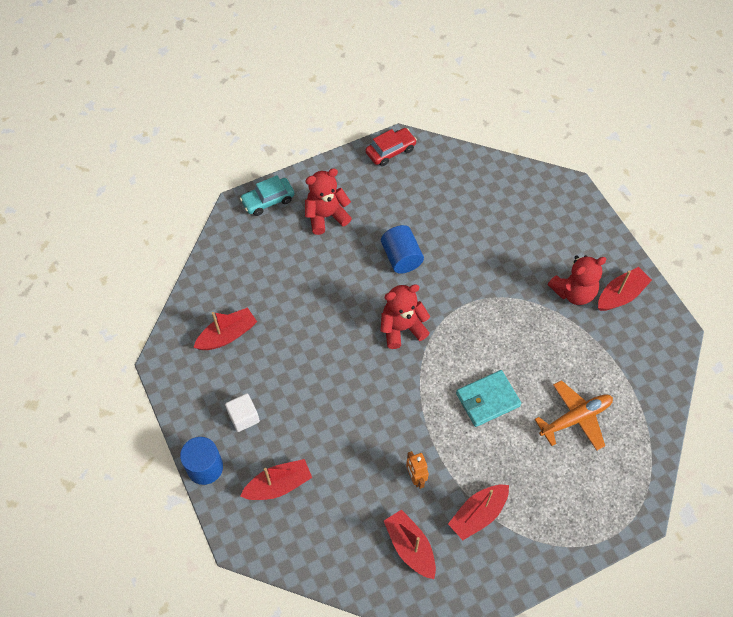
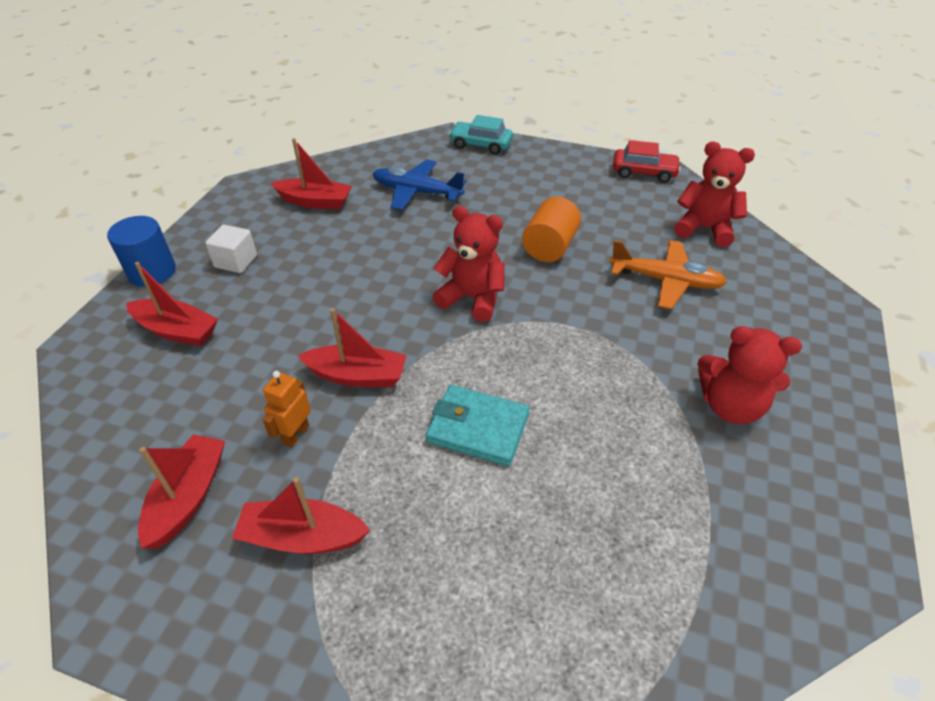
camera: 45 degrees right, 15 degrees down
(279, 275) = (416, 192): none -> blue plane
(326, 216) = (517, 180): red teddy bear -> red teddy bear (704, 229)
(401, 257) = (549, 247): blue cylinder -> orange cylinder
(575, 418) = (568, 544): orange plane -> orange plane (666, 281)
(621, 295) = (804, 457): red boat -> red boat (357, 375)

